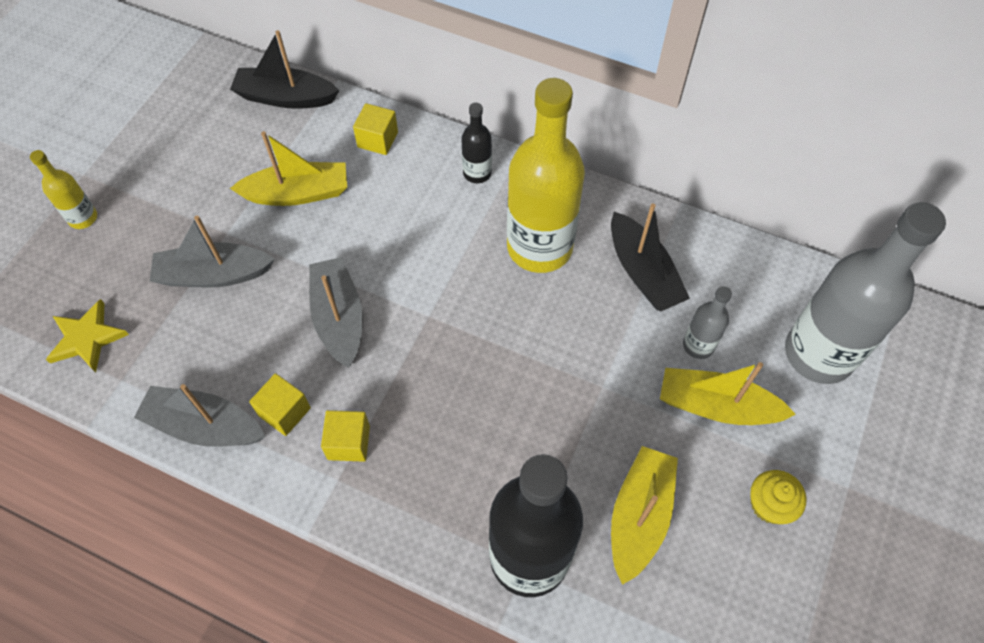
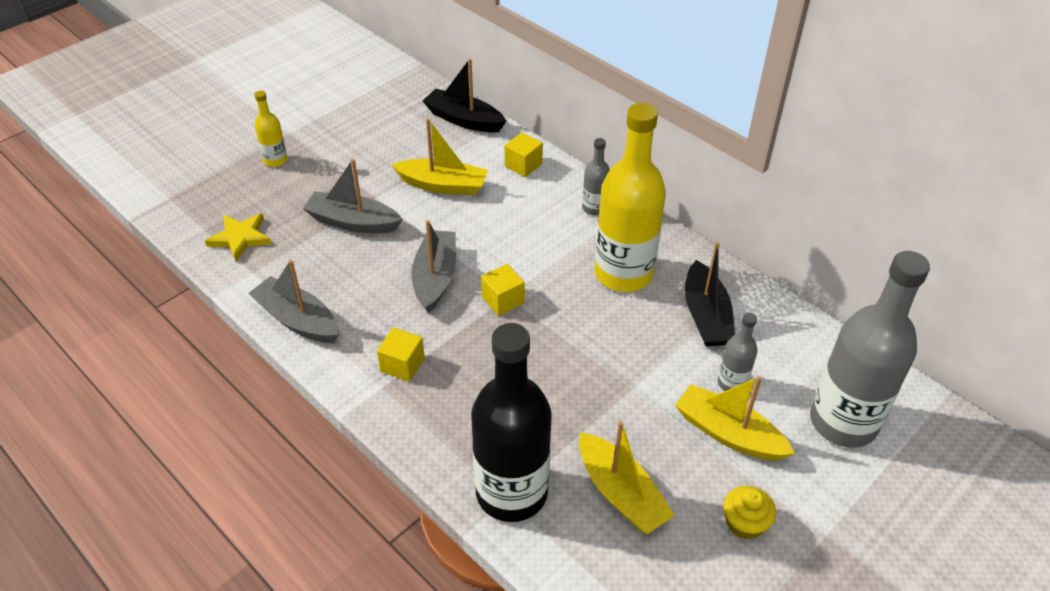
camera: 20 degrees right, 15 degrees down
(284, 412) = (362, 328): yellow cube -> yellow cube (503, 300)
(477, 173) = (594, 208): black bottle -> grey bottle
(639, 516) = (621, 493): yellow boat -> yellow boat turned 105 degrees clockwise

